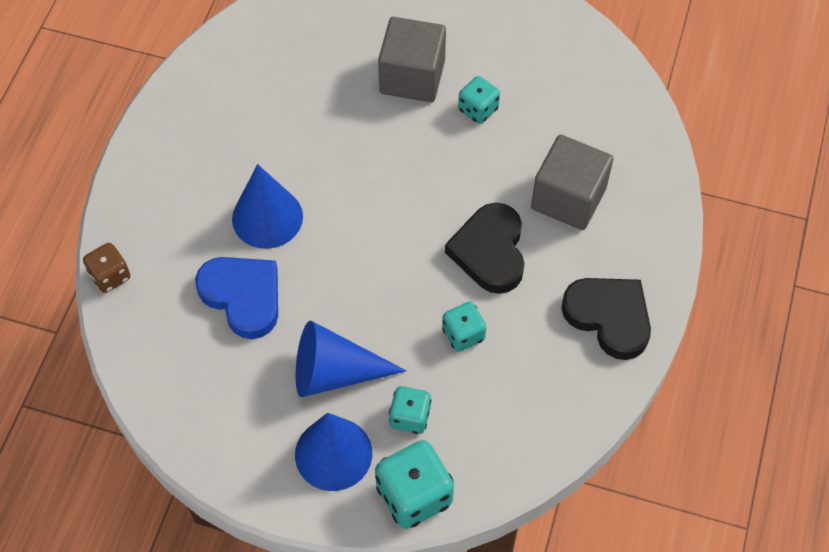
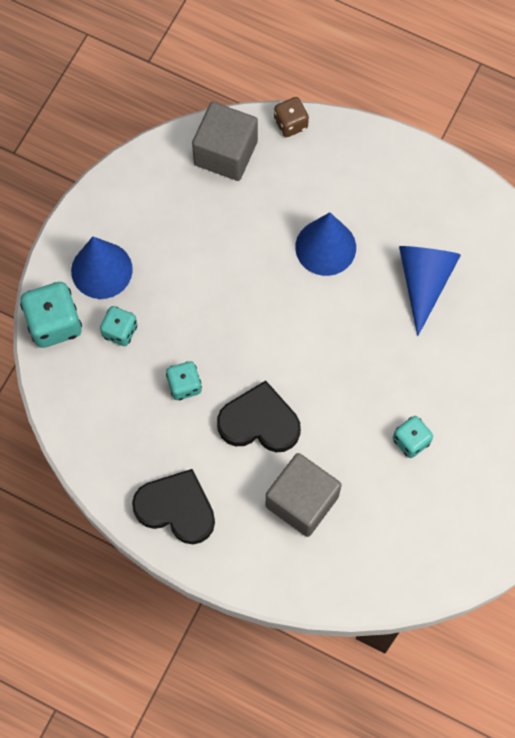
camera: 100 degrees right, 10 degrees up
(243, 297) = (253, 220): blue heart -> none
(334, 372) = (170, 280): blue cone -> blue cone (424, 281)
(412, 77) = (457, 389): grey cube -> grey cube (225, 153)
(609, 317) = (176, 508): black heart -> black heart turned 120 degrees counterclockwise

